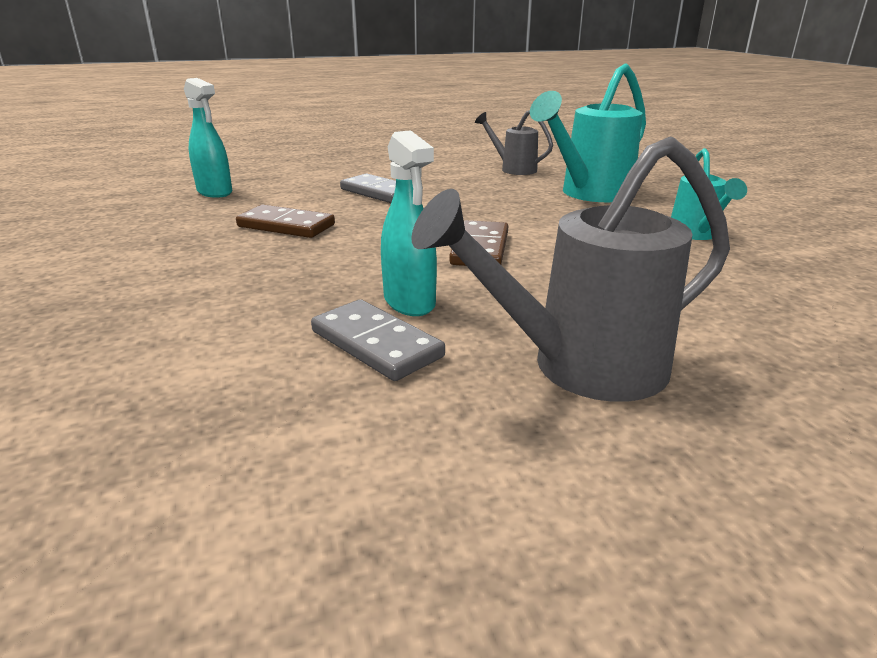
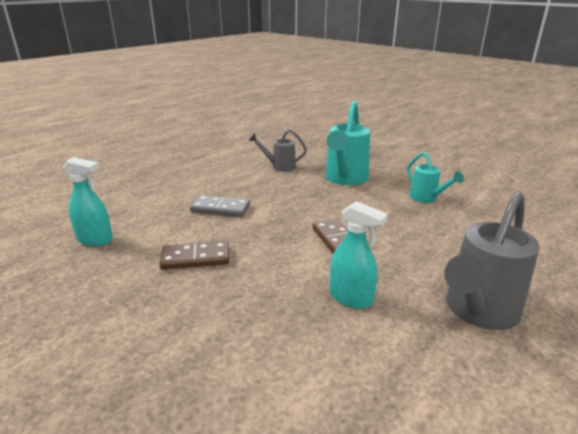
camera: 30 degrees left, 0 degrees up
(376, 344) = (372, 337): grey domino -> none

